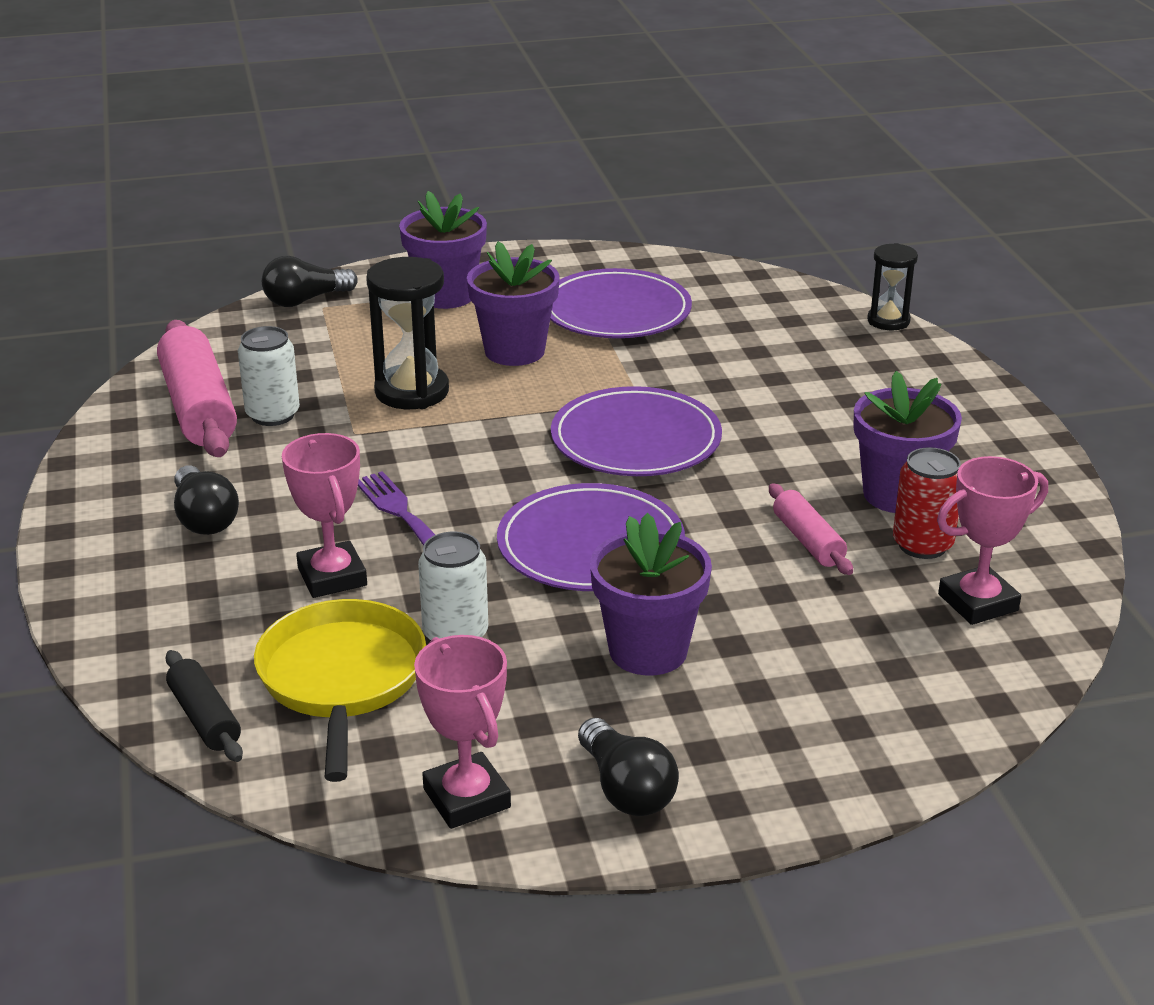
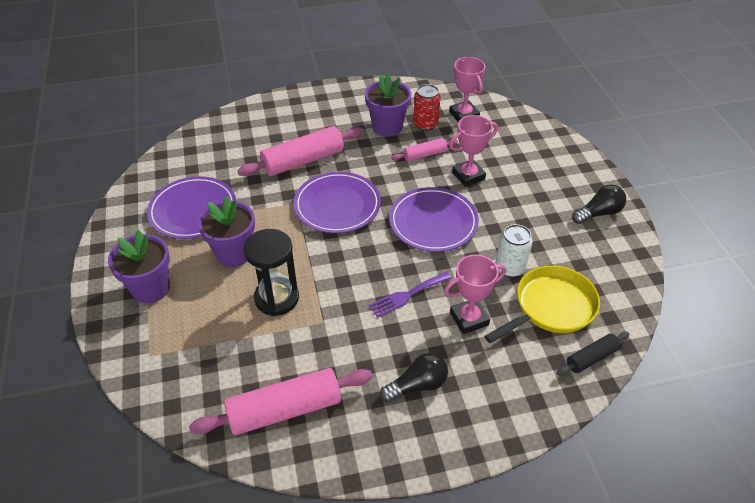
camera: 90 degrees left, 15 degrees up
(273, 415) = (298, 366): white can -> none
(305, 300) = (136, 366): black light bulb -> none
(342, 679) = (551, 307): yellow pan -> yellow pan turned 150 degrees clockwise
(466, 798) = (618, 259): pink trophy -> pink trophy (468, 176)
(648, 651) = (510, 205): purple flower pot -> none
(762, 401) = (303, 161): none -> pink rolling pin
(888, 321) = (227, 114): black hourglass -> none

